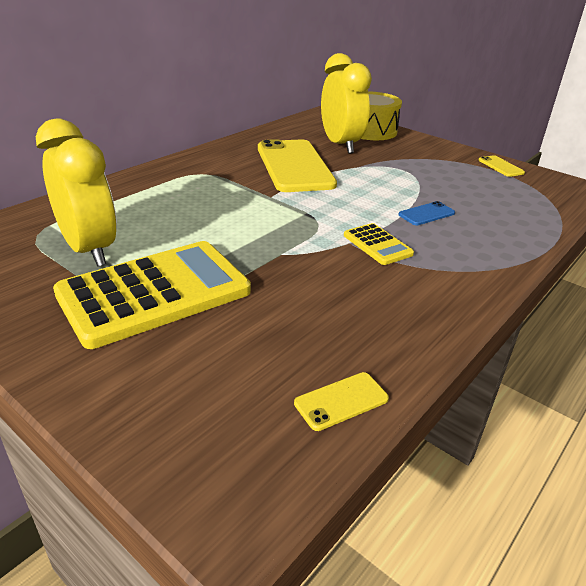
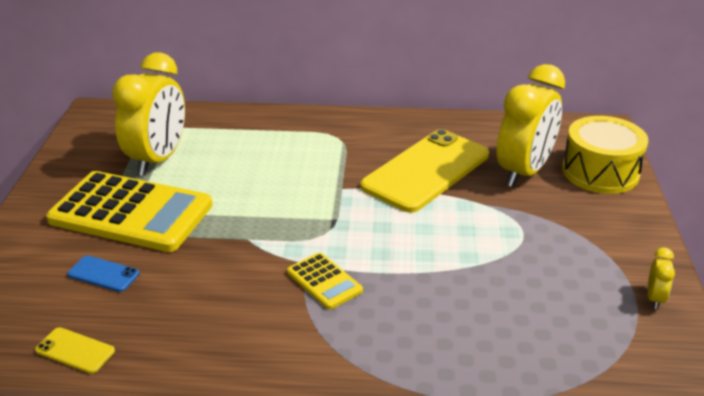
camera: 55 degrees right, 0 degrees up
(377, 245) = (324, 281): yellow calculator -> yellow calculator turned 60 degrees counterclockwise
(426, 214) = (431, 287): blue phone -> blue phone (103, 274)
(500, 166) = (654, 298): yellow phone -> yellow clock

